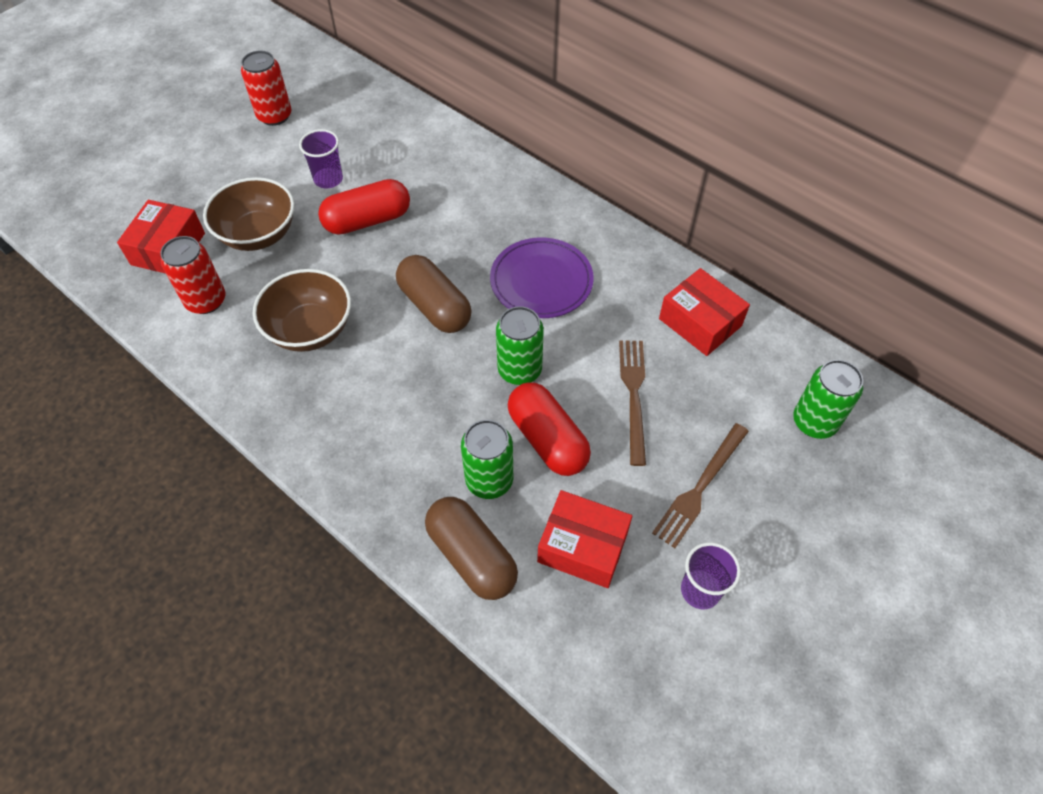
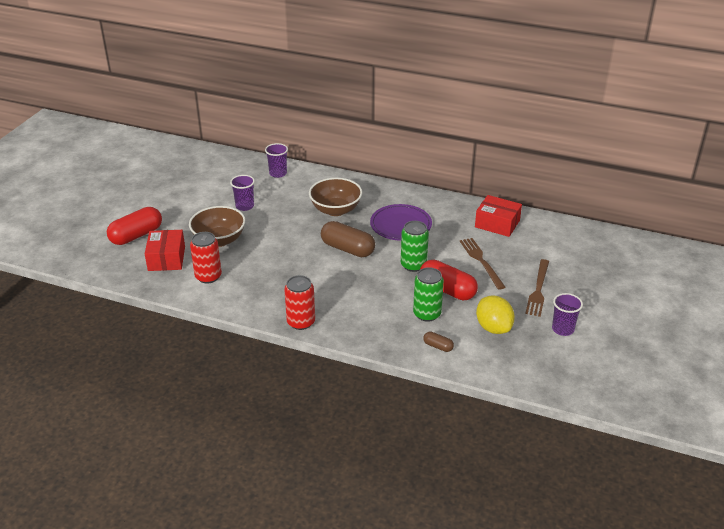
camera: 20 degrees left, 20 degrees down
(274, 116) = (189, 183): red can -> red can (301, 322)
(310, 330) = (281, 275): brown bowl -> brown bowl (335, 210)
(367, 220) = (282, 220): red capsule -> red capsule (136, 235)
(409, 128) = (278, 173): none -> purple cup
(471, 556) = (438, 346): brown capsule -> brown capsule, size x0.48
(583, 546) = (493, 328): red box -> yellow lemon
(814, 422) = (579, 250): green can -> none

